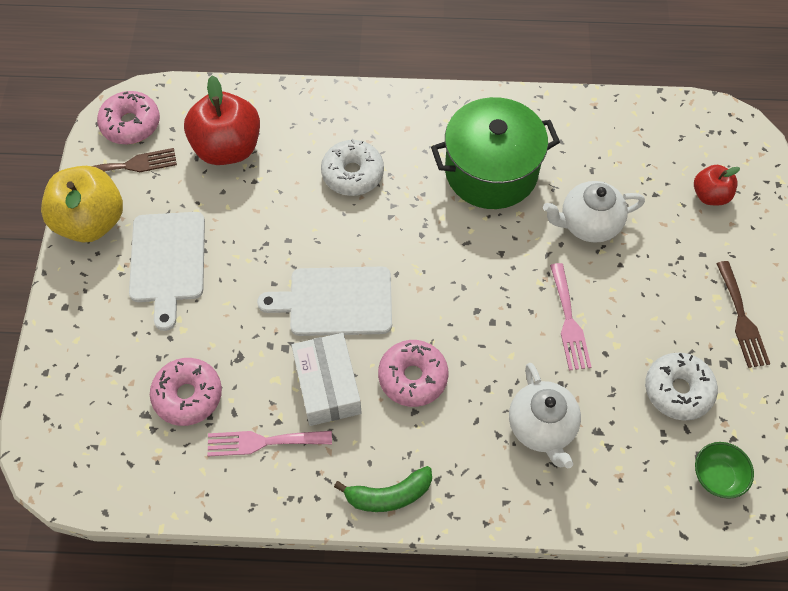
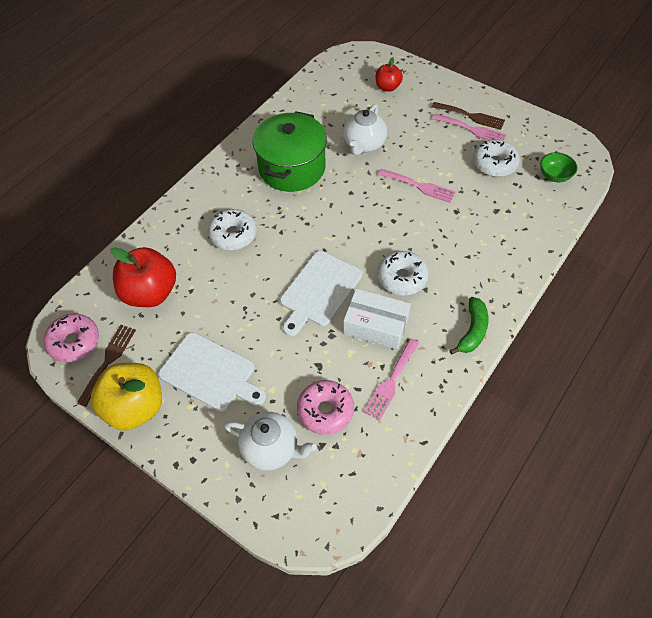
camera: 55 degrees left, 5 degrees down
(413, 377) = (402, 278): pink donut -> white donut
(542, 427) = (477, 233): white teapot -> white teapot (271, 449)
(718, 332) = (472, 129): none -> pink fork

